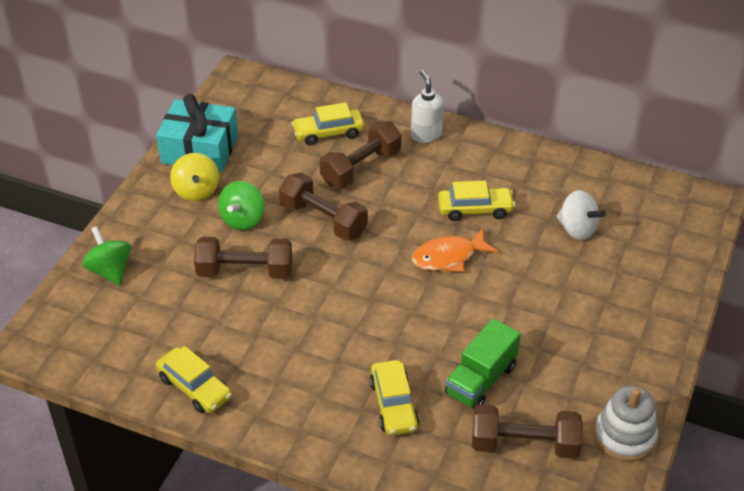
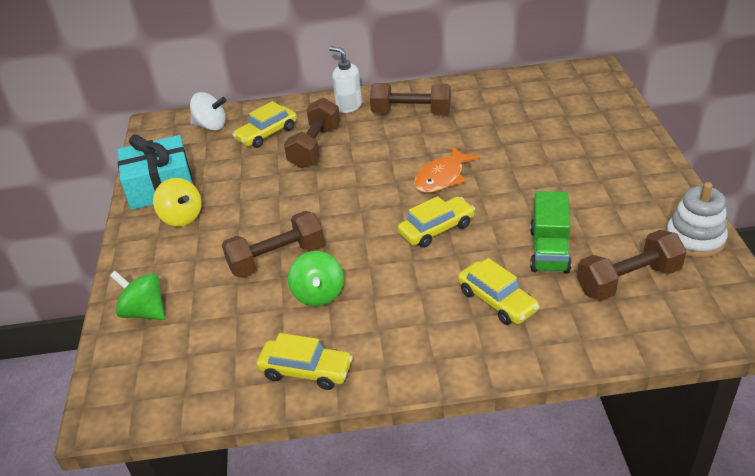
camera: 25 degrees left, 5 degrees down
(243, 219) = (242, 221): green spinning top -> green spinning top (318, 294)
(323, 220) = (314, 193): brown dumbbell -> brown dumbbell (411, 113)
(475, 209) = (432, 139): yellow car -> yellow car (436, 229)
(577, 229) = (521, 121): white spinning top -> white spinning top (211, 126)

